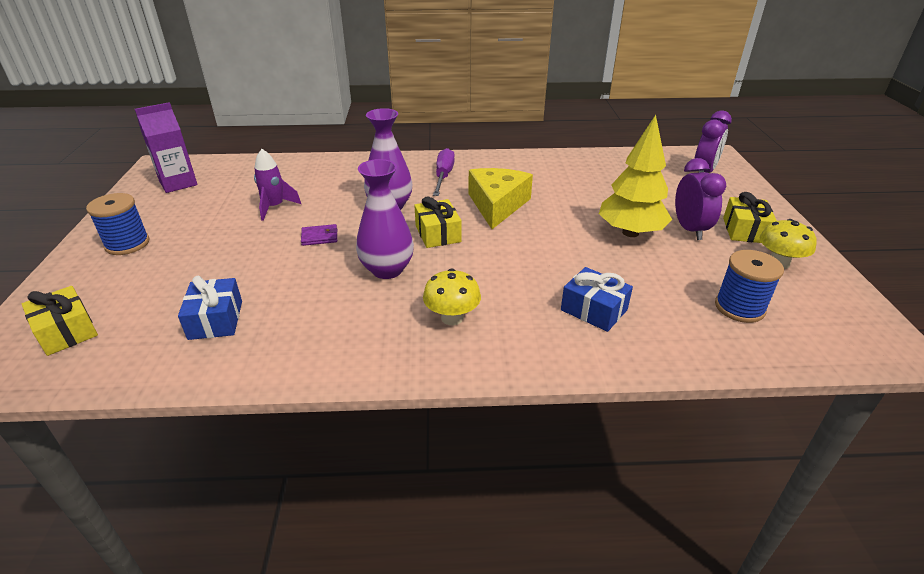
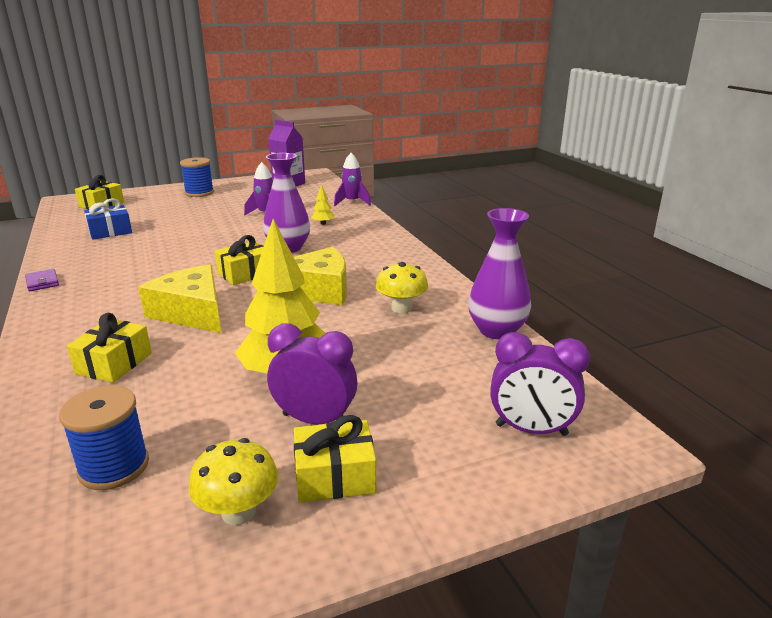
camera: 70 degrees right, 10 degrees down
(291, 160) = (352, 202): none -> purple rocket
(319, 237) = (224, 235): purple wallet -> purple wallet (42, 282)
(338, 182) = (323, 223): none -> yellow tree
(387, 269) = (178, 265): purple vase -> purple vase (496, 331)
(443, 176) = (365, 258): purple screwdriver -> none
(452, 318) = (106, 300): yellow mushroom -> yellow mushroom (401, 308)
(509, 266) = (192, 312): none -> yellow cheese
(594, 310) = (114, 363): blue gift -> yellow gift
(689, 229) = (315, 420): purple clock -> purple clock turned 135 degrees counterclockwise

